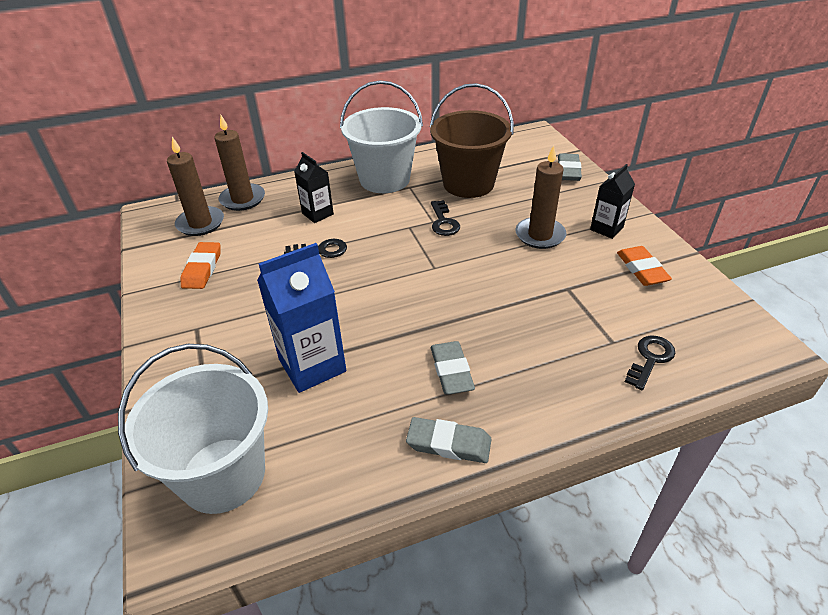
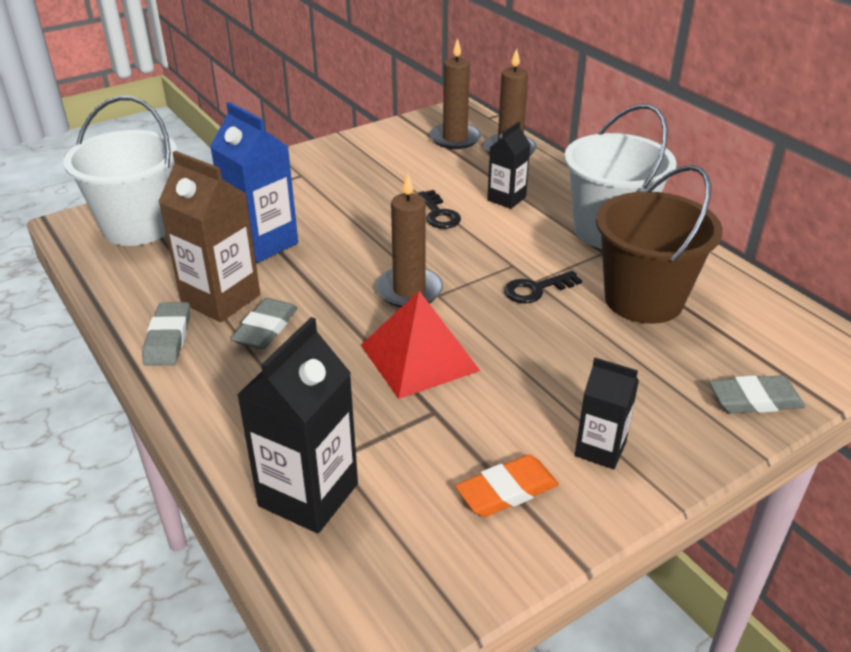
camera: 75 degrees right, 5 degrees down
(202, 268) = (384, 157): orange eraser -> none
(396, 401) = (221, 299): none -> brown carton
(451, 371) = (265, 328): grey eraser -> grey eraser turned 45 degrees counterclockwise
(508, 287) = (419, 357): none -> red pyramid
(540, 235) = (547, 378): brown candle -> brown candle (409, 291)
(650, 359) = (308, 495): black key -> black carton

